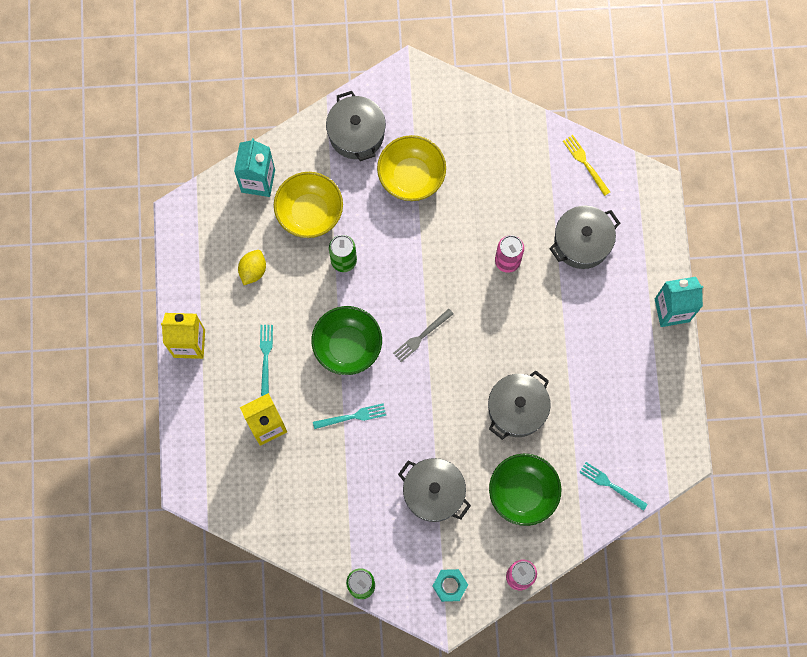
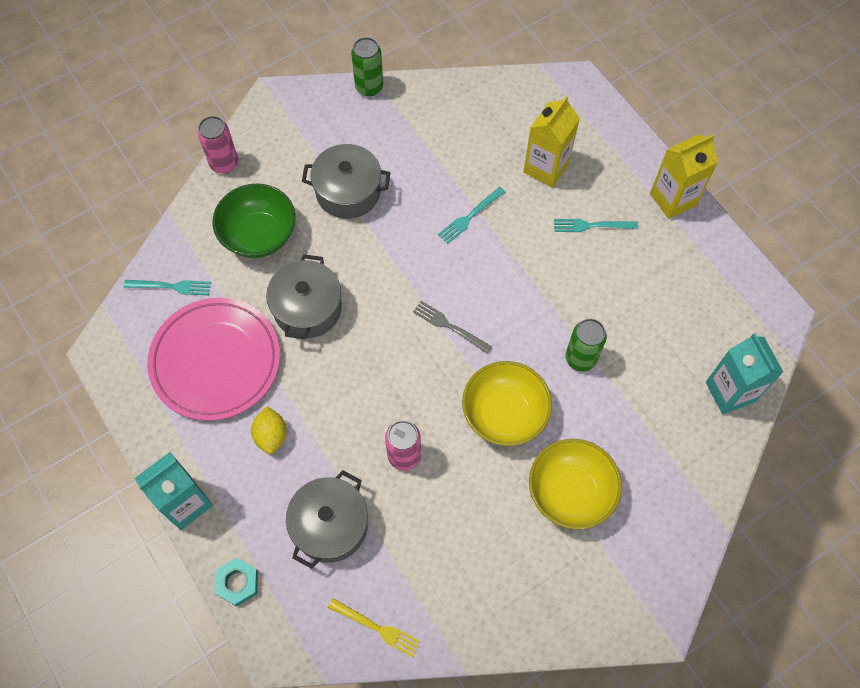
camera: 150 degrees right, 10 degrees down
(253, 270) = (665, 298): yellow lemon -> yellow lemon (271, 435)
(266, 356) = (591, 225): turquoise fork -> turquoise fork turned 120 degrees clockwise
(309, 212) = (651, 389): yellow bowl -> yellow bowl (504, 414)
(347, 346) = (518, 277): green bowl -> none
(356, 133) = (665, 507): grey pot -> none
(421, 336) = (449, 326): grey fork -> grey fork turned 75 degrees counterclockwise
(450, 585) = (287, 125): turquoise nut -> turquoise nut (237, 583)
(604, 404) = (215, 361): none -> pink plate

